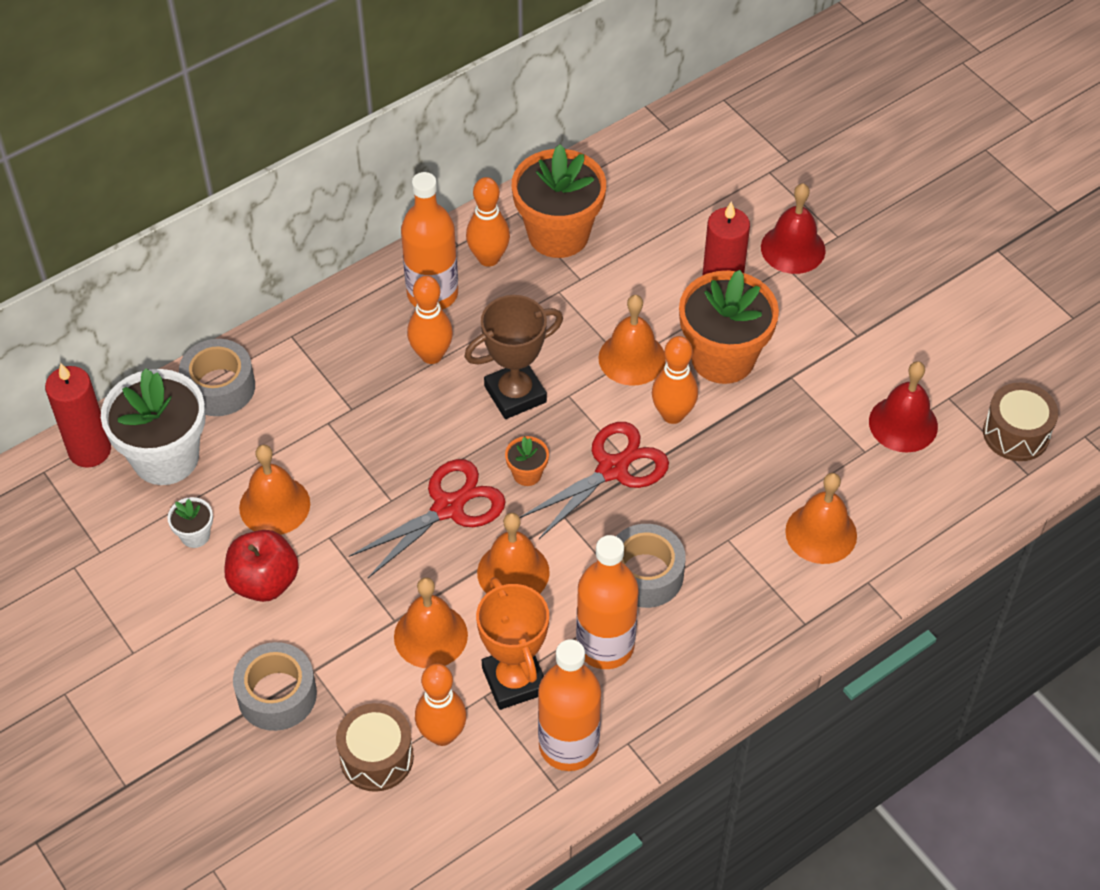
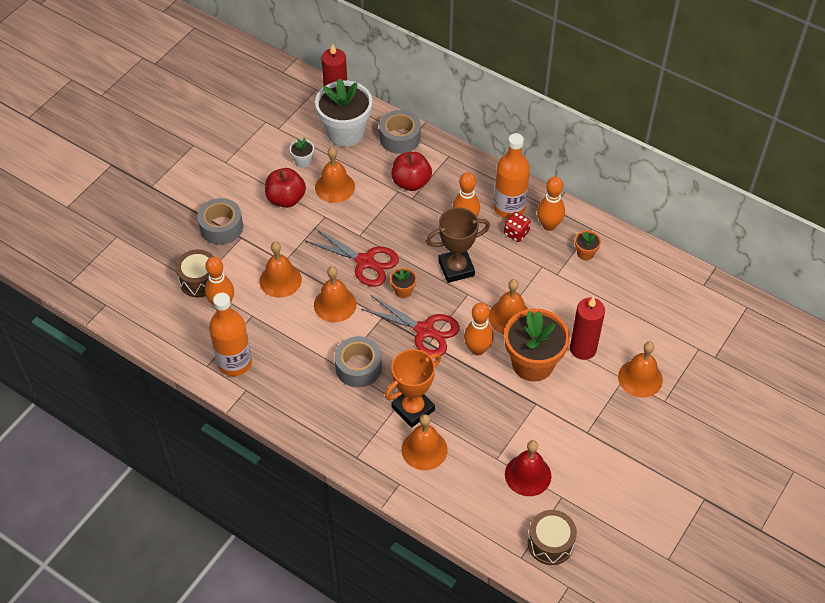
camera: 70 degrees right, 0 degrees up
(320, 400) = (411, 182): none -> red apple
(484, 301) = (516, 233): none -> red dice
(514, 680) = (266, 326): orange trophy -> orange trophy (413, 409)
(515, 394) = (456, 268): brown trophy -> brown trophy turned 60 degrees counterclockwise
(558, 234) = (585, 253): orange flower pot -> orange flower pot, size x0.43
(605, 646) = (303, 361): orange bottle -> none
(793, 248) = (640, 378): red bell -> orange bell

